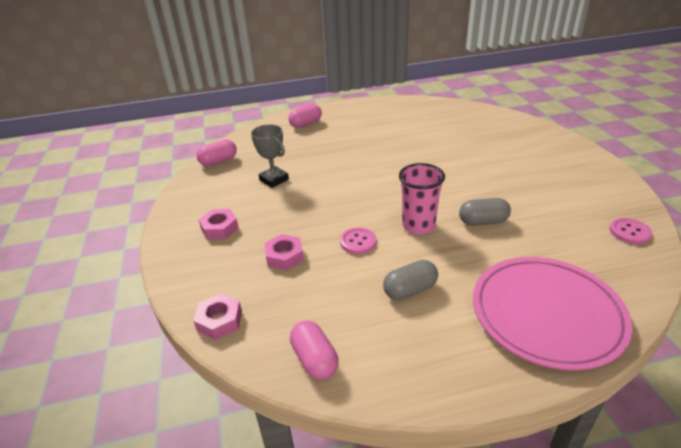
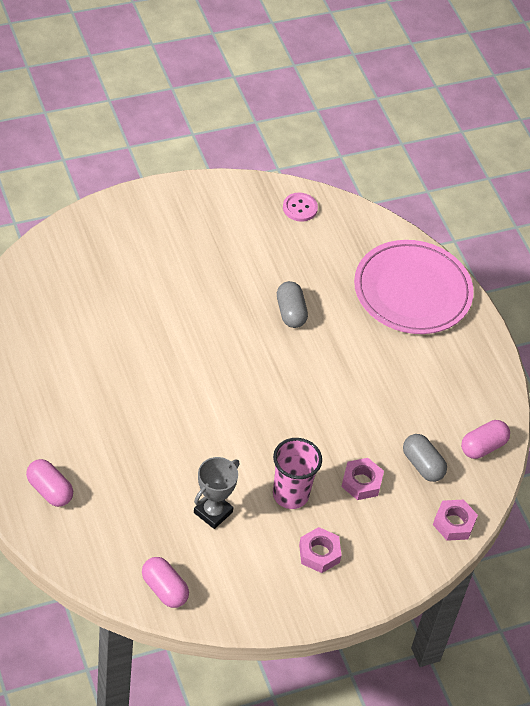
camera: 105 degrees left, 15 degrees up
(358, 242) = (332, 419): pink button -> none
(410, 290) = (396, 379): grey capsule -> grey capsule (422, 465)
(418, 225) = (301, 366): pink cup -> pink cup (290, 494)

